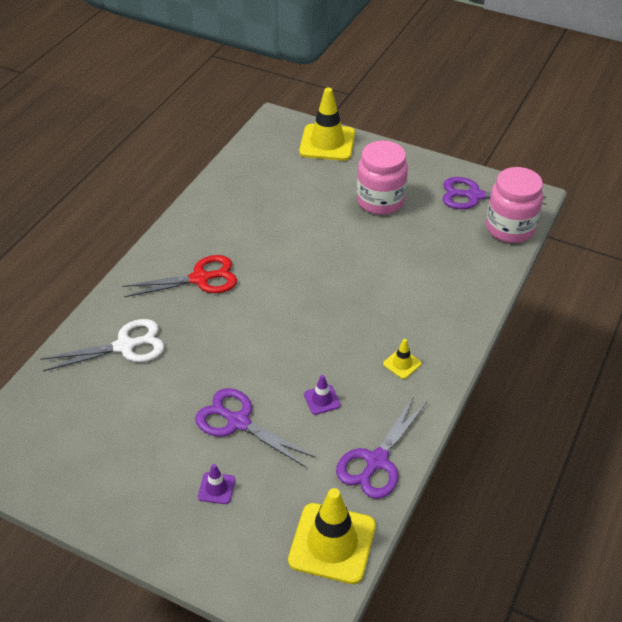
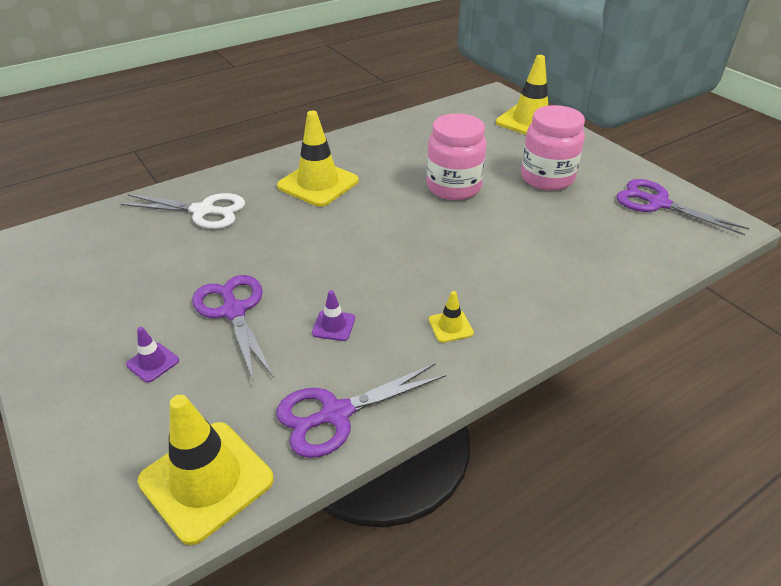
camera: 30 degrees right, 5 degrees down
(200, 278) = (318, 184): red scissors -> yellow traffic cone
(510, 228) = (682, 244): pink jar -> pink jar (453, 187)

